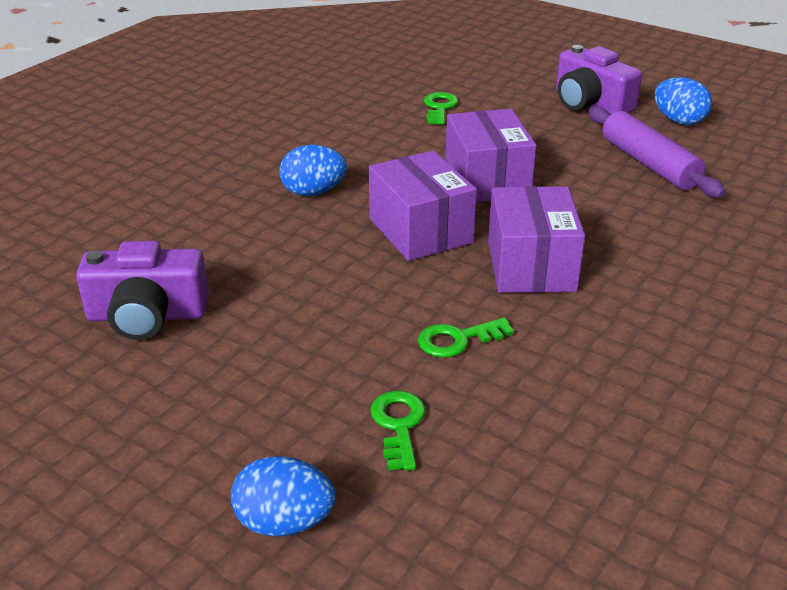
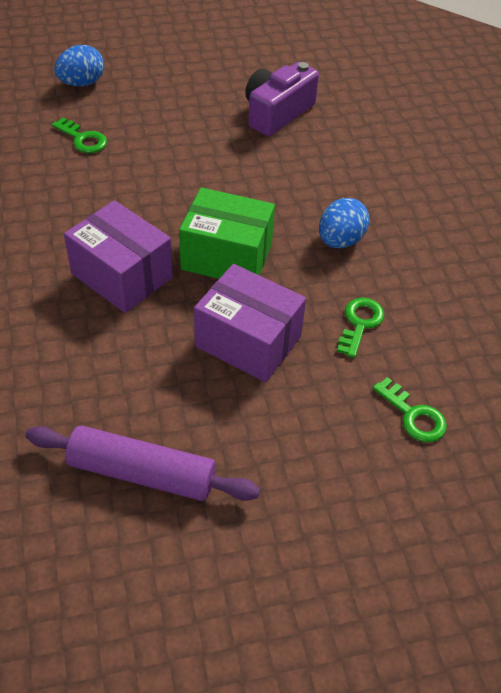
camera: 130 degrees right, 15 degrees up
(420, 230) = (227, 256): purple box -> green box
(457, 340) = (107, 196): green key -> green key (360, 323)
(590, 103) = (299, 553): purple camera -> none
(679, 121) = (178, 595): blue egg -> none

